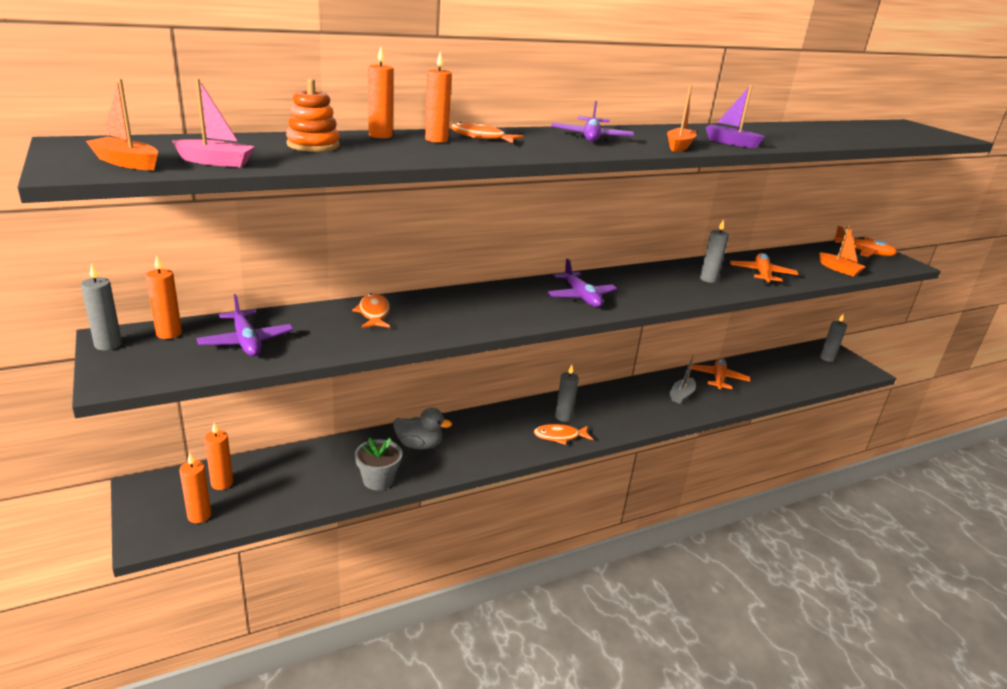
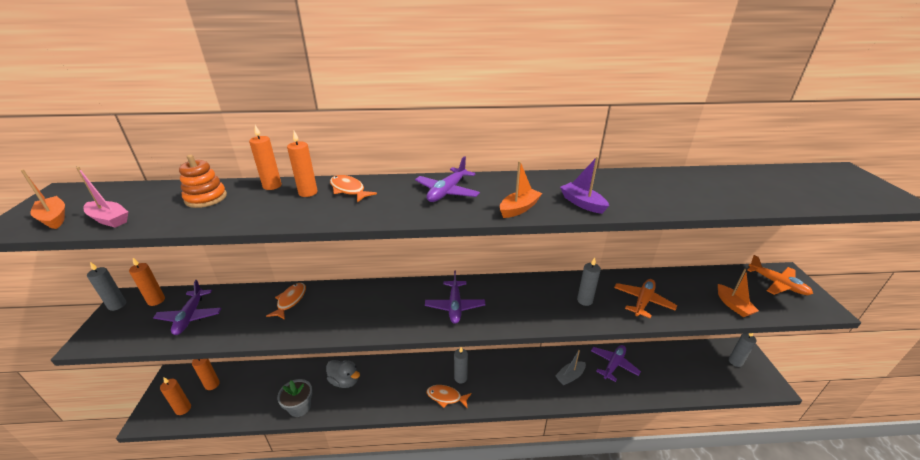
camera: 25 degrees right, 5 degrees up
(718, 378) = (613, 364): orange plane -> purple plane

